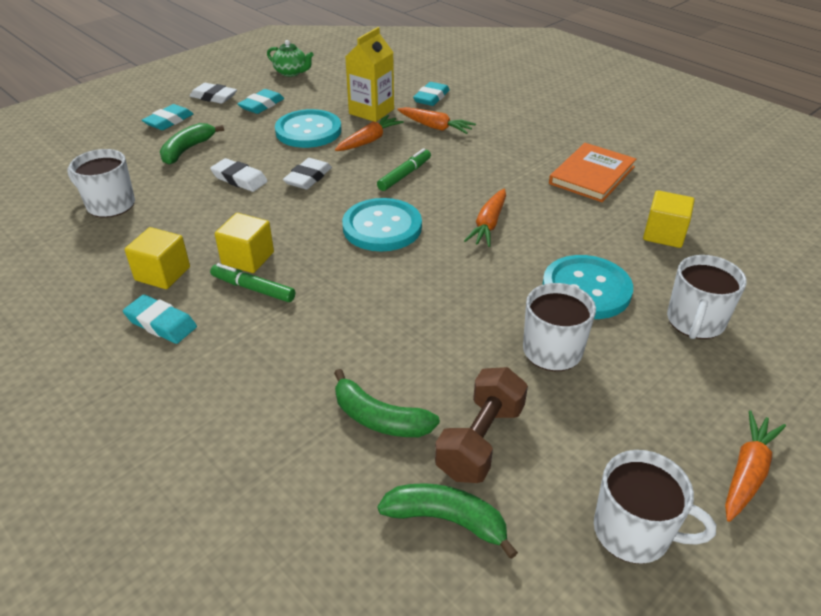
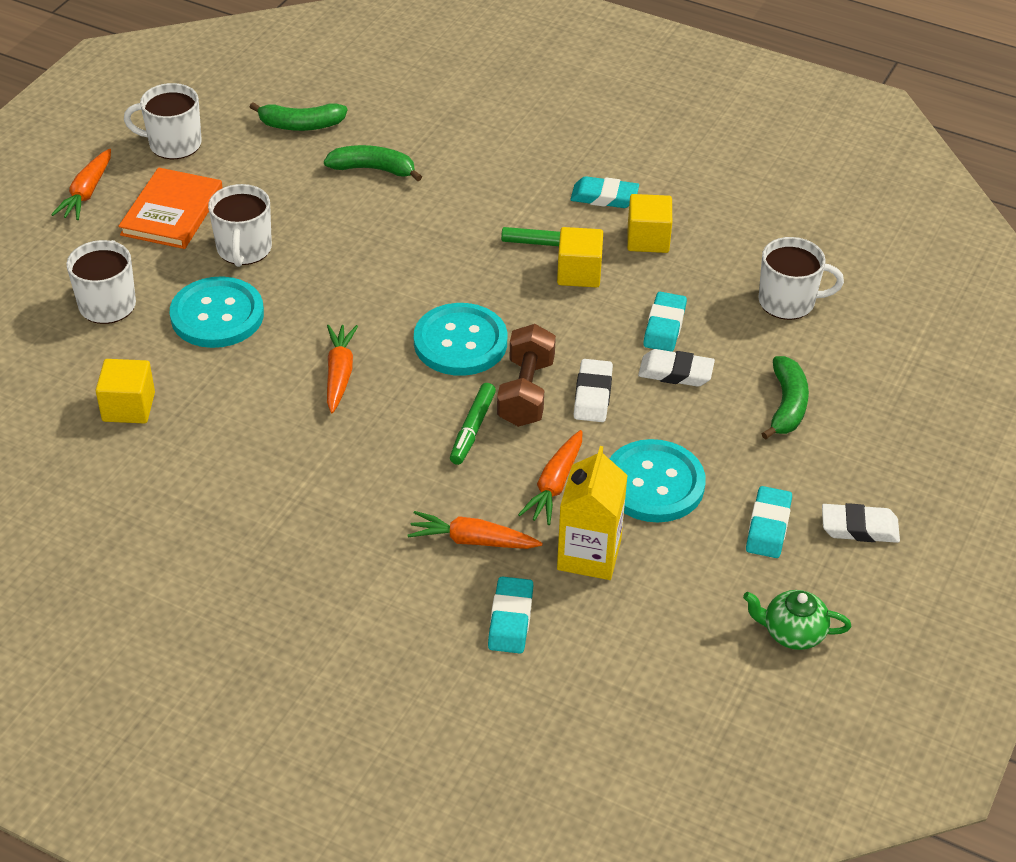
camera: 160 degrees right, 5 degrees up
(169, 121) = (869, 455): turquoise eraser -> turquoise eraser (664, 326)
(480, 441) = (290, 171): brown dumbbell -> brown dumbbell (525, 392)
(592, 175) = (220, 489): orange book -> orange book (172, 212)

